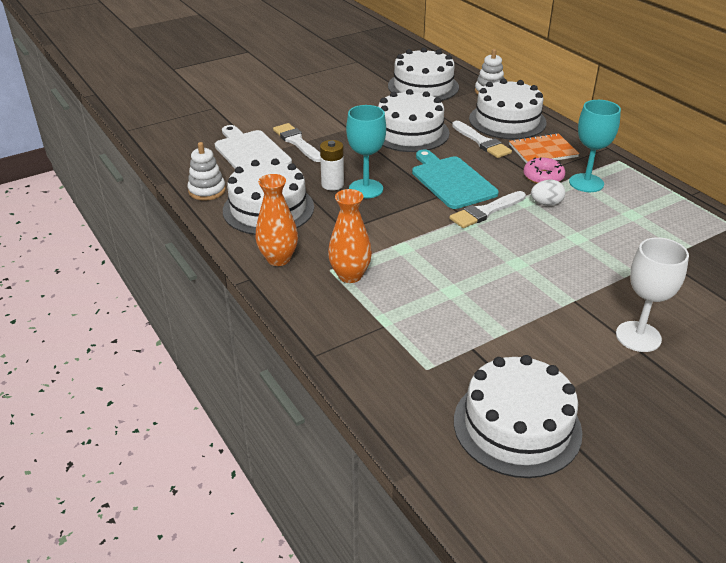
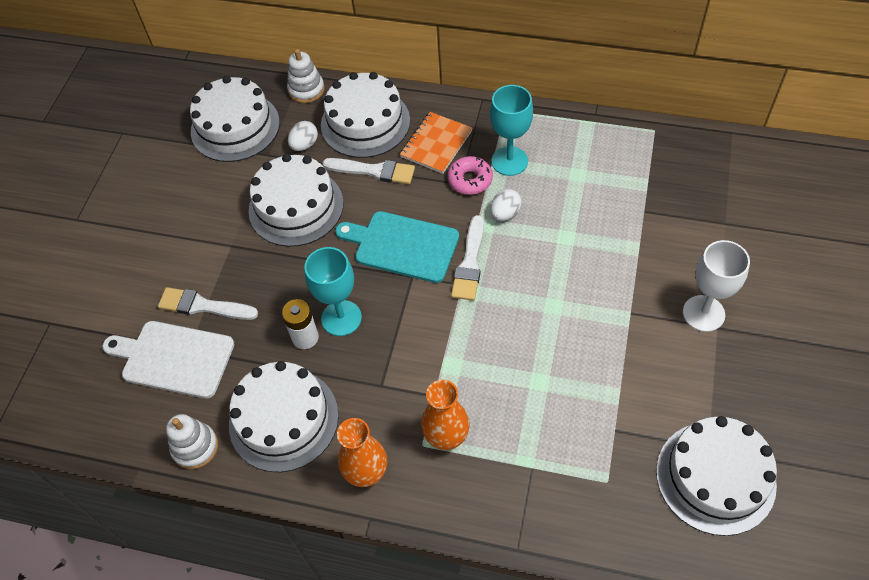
camera: 40 degrees left, 20 degrees up
(454, 111) = (304, 145): none -> white egg

